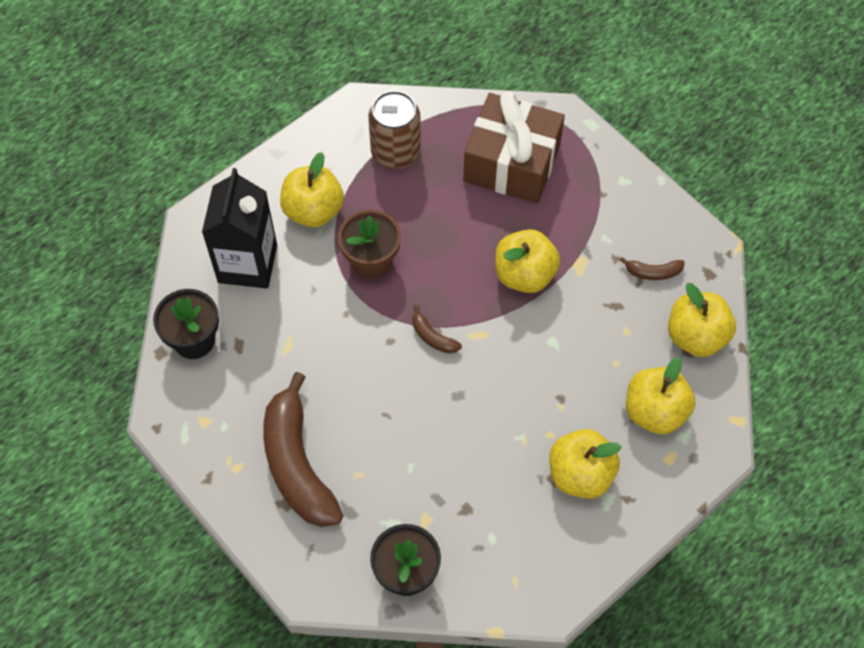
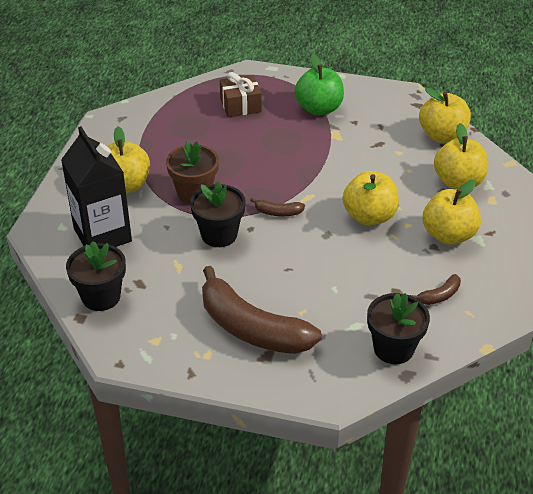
camera: 35 degrees left, 20 degrees down
(354, 331) = (219, 235): none -> black flower pot
(395, 152) = (155, 132): brown can -> none
(511, 163) = (240, 105): brown gift -> brown gift, size x0.56
(524, 274) = (306, 154): yellow apple -> yellow apple (369, 216)
(592, 216) = (319, 109): none -> green apple
(653, 272) = (384, 118): brown banana -> brown banana (439, 296)

